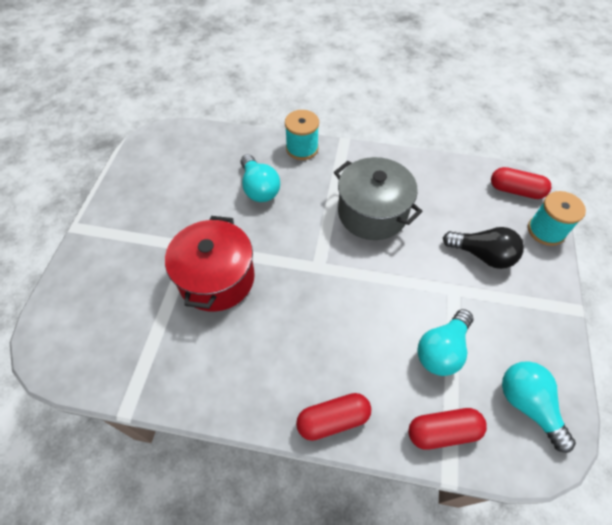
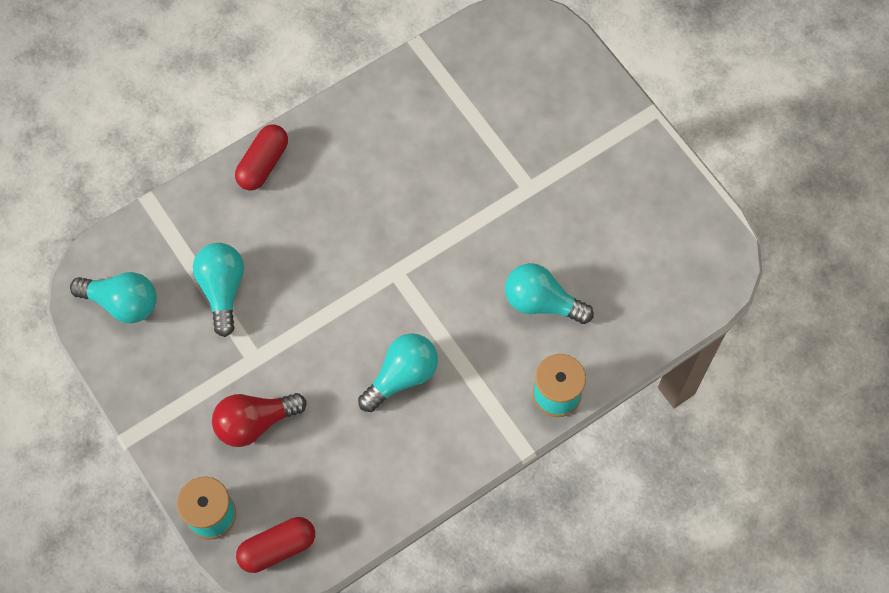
camera: 135 degrees right, 10 degrees up
(216, 278) = (470, 182): red pot -> none
(372, 213) = (402, 376): grey pot -> turquoise light bulb
(443, 431) = (175, 226): red capsule -> none
(482, 255) = (255, 423): black light bulb -> red light bulb

